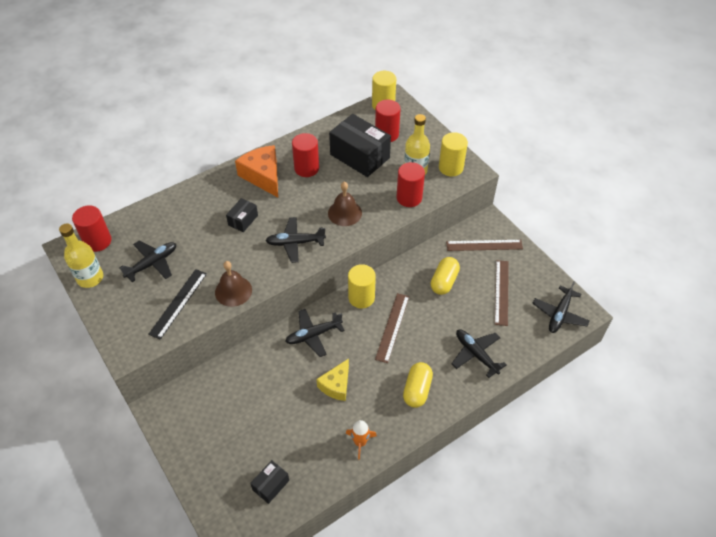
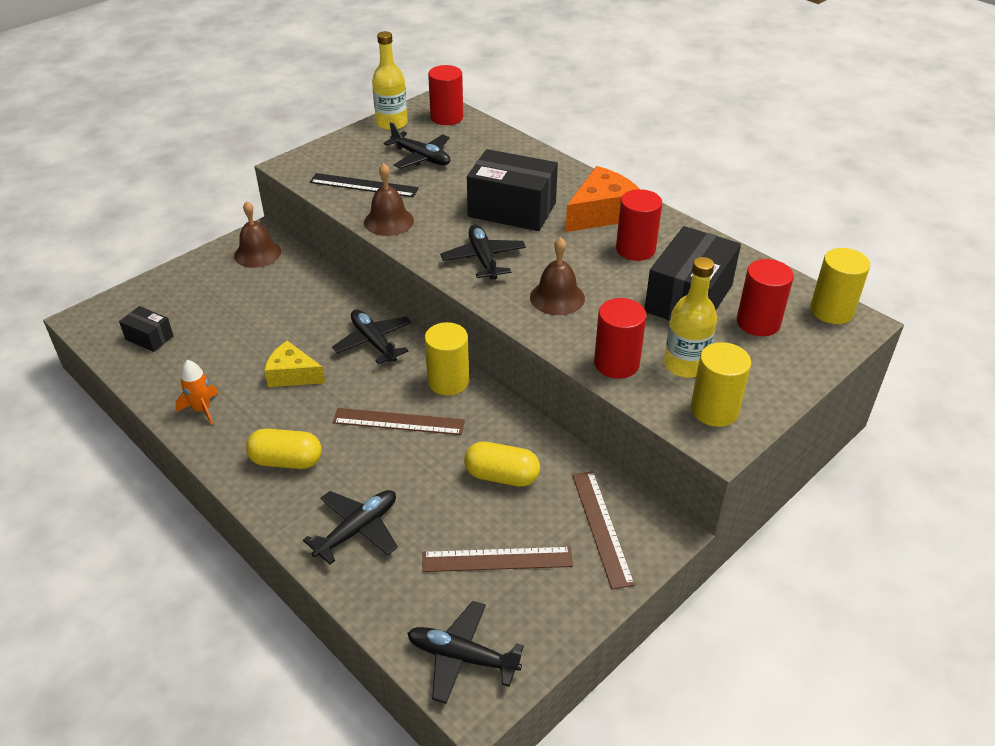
camera: 80 degrees right, 10 degrees down
(182, 408) = (257, 253): none -> brown bell
(243, 220) = (512, 210): black box -> black box, size x2.04

